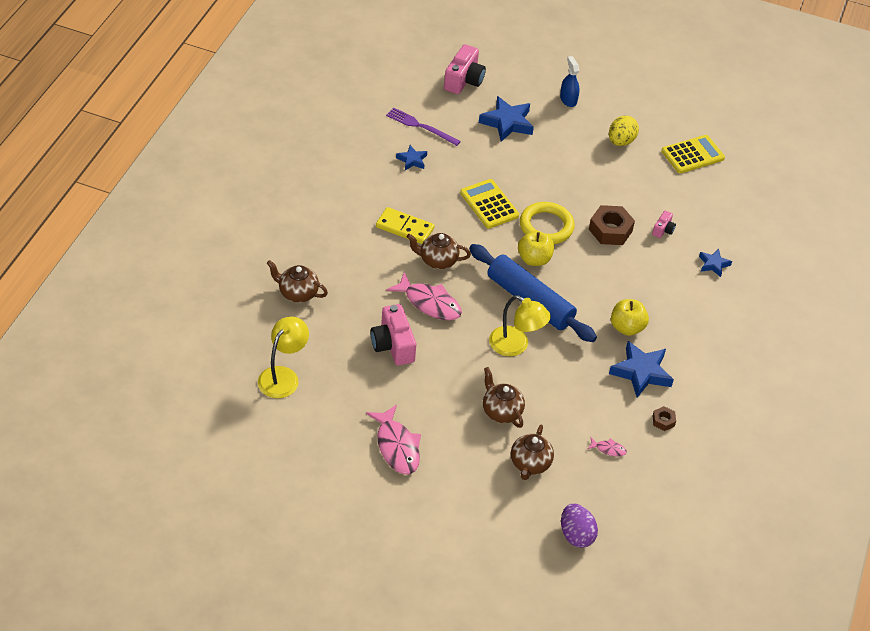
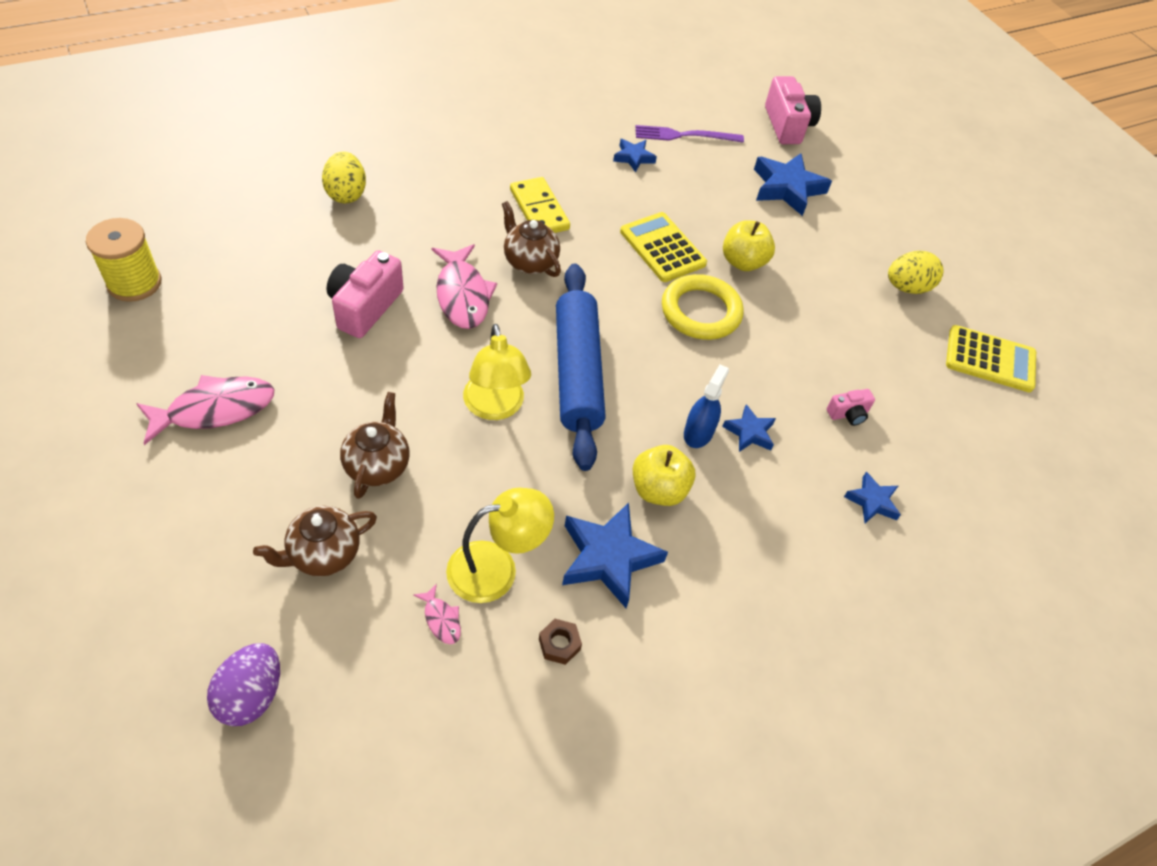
camera: 40 degrees right, 5 degrees up
(265, 422) = (134, 283): none -> yellow spool
(283, 376) = (217, 255): yellow lamp -> yellow lamp (496, 568)
(297, 293) = (346, 194): brown teapot -> yellow egg
(397, 446) = (215, 410): pink fish -> pink fish turned 135 degrees counterclockwise
(420, 126) = (684, 135): purple fork -> purple fork turned 75 degrees counterclockwise
(464, 80) = (787, 125): pink camera -> pink camera turned 75 degrees counterclockwise
(489, 204) = (662, 248): yellow calculator -> yellow calculator turned 45 degrees counterclockwise
(534, 259) = (641, 334): yellow apple -> yellow apple (743, 262)
(568, 99) = (890, 210): blue spray bottle -> blue spray bottle (698, 432)
(610, 230) = (776, 368): brown nut -> none
(633, 271) = (749, 432): none -> blue star

